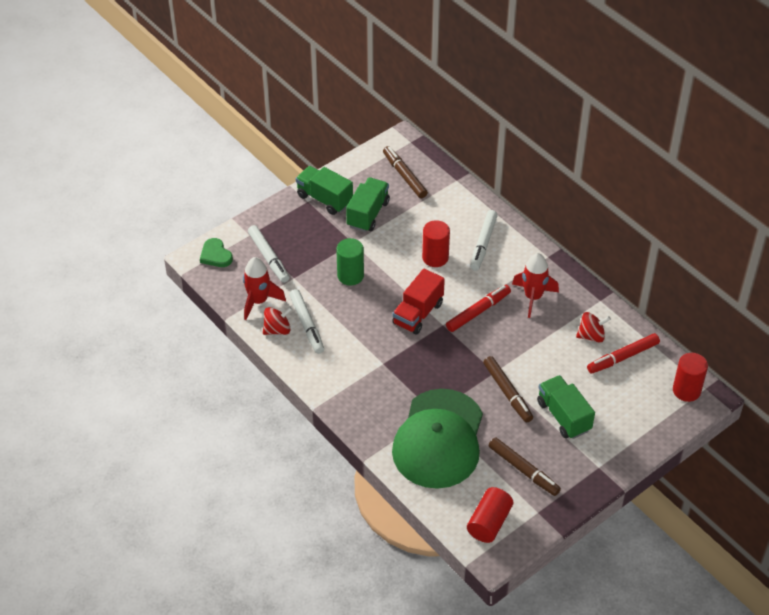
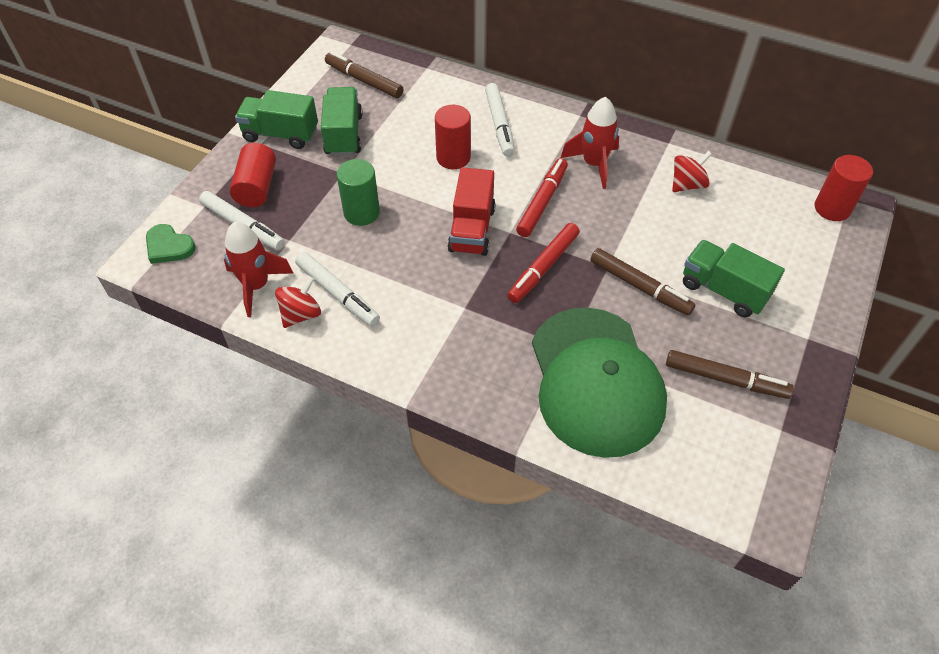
camera: 25 degrees left, 5 degrees up
(489, 523) = (733, 472): red cylinder -> red cylinder (257, 187)
(623, 357) = (738, 196): red marker -> red marker (543, 267)

